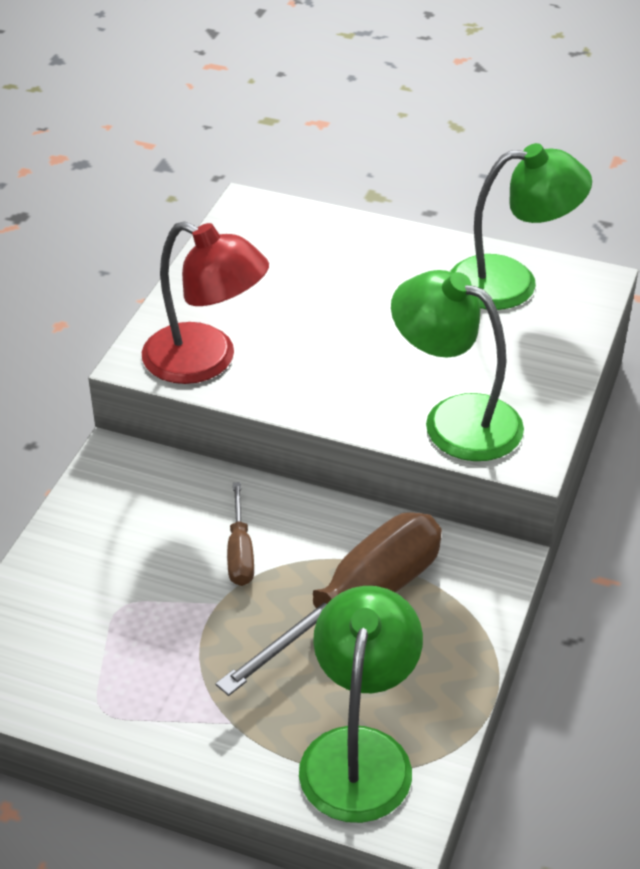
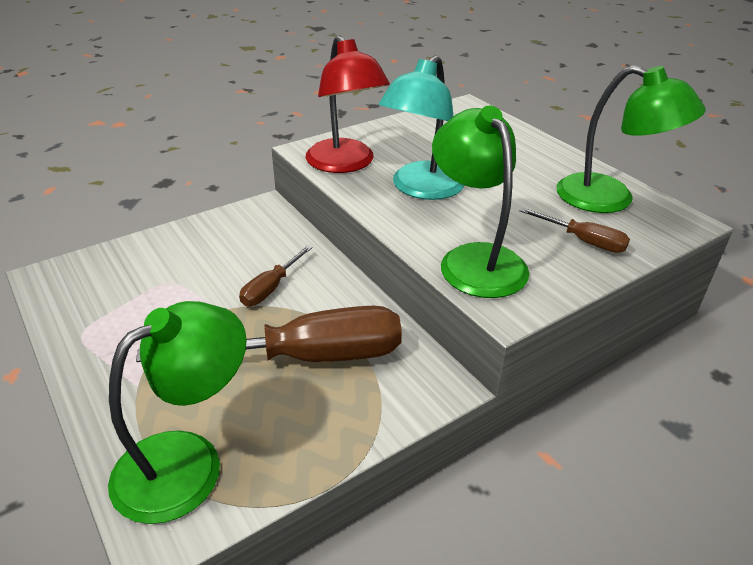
camera: 35 degrees right, 5 degrees down
(322, 357) = (421, 189): none -> turquoise lamp
(529, 349) = (583, 241): none -> brown screwdriver

